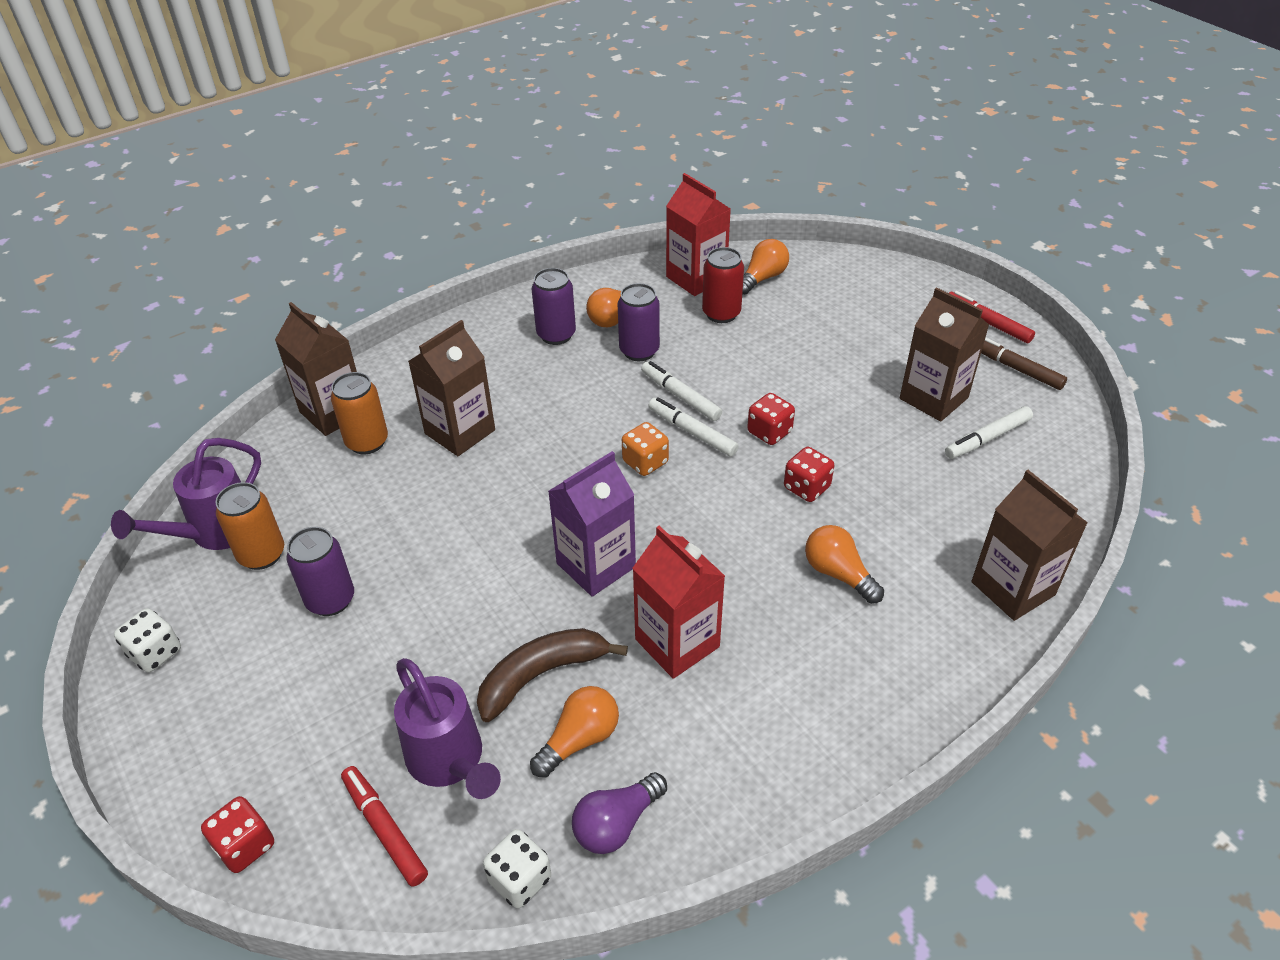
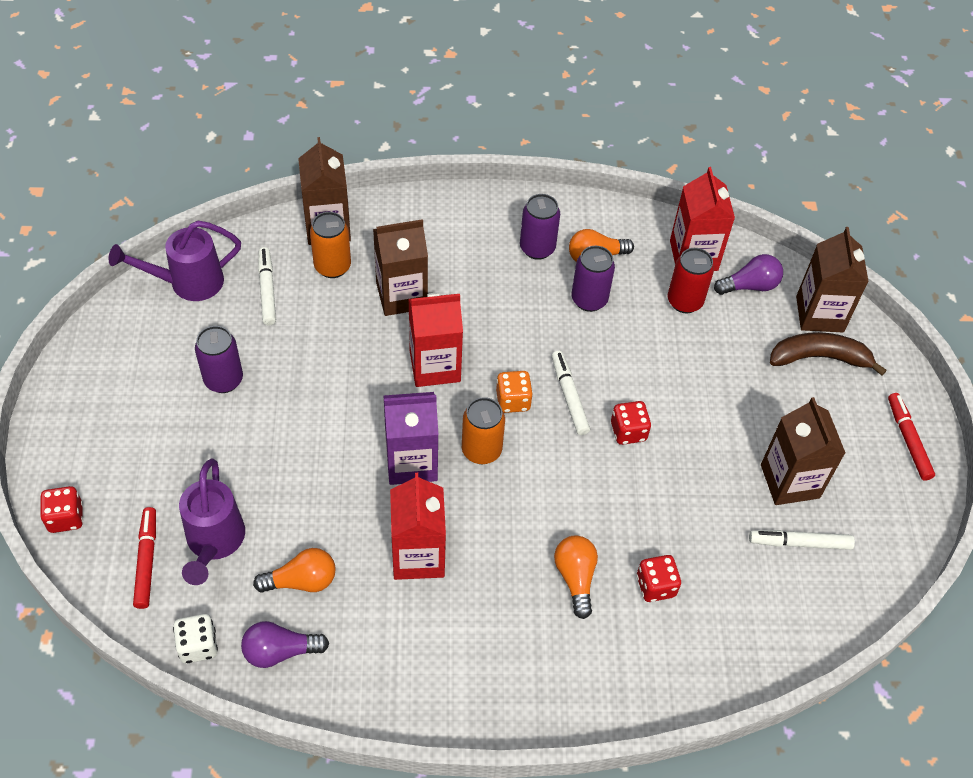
camera: 30 degrees right, 10 degrees up
(155, 653) = (98, 353): white dice -> none
(262, 555) = (205, 318): orange can -> orange can (481, 450)
(541, 675) = (313, 520): brown banana -> brown banana (819, 358)
(545, 472) = (435, 366): none -> red carton
(680, 396) = (586, 360): white marker -> white marker (267, 290)
(762, 278) = (749, 286): orange light bulb -> purple light bulb
(806, 487) = (615, 495): red dice -> red dice (655, 586)
(1012, 588) = (695, 674): brown carton -> brown carton (819, 314)
(1015, 368) = (889, 496): brown marker -> none

